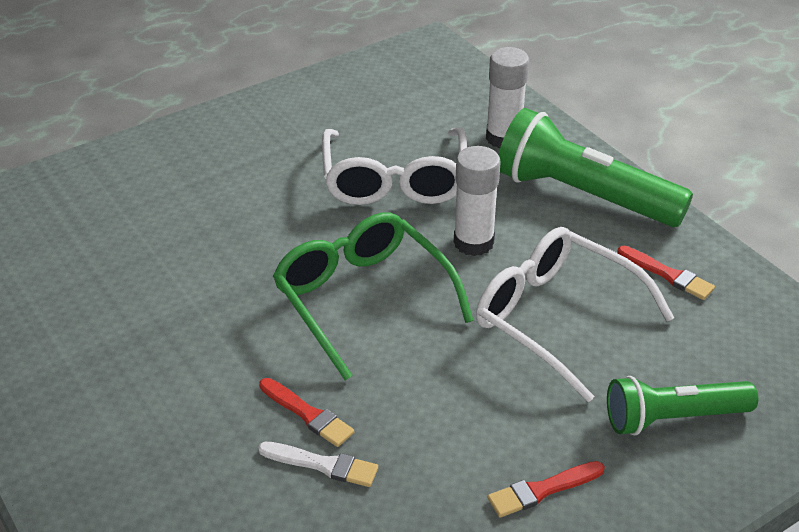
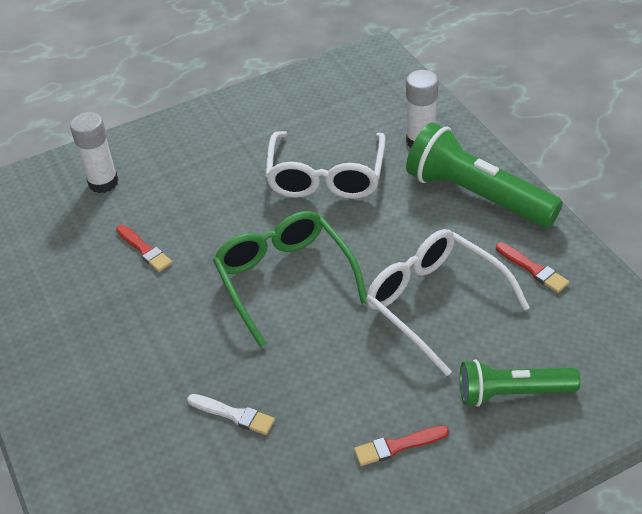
camera: 10 degrees right, 5 degrees up
(308, 414) = (228, 373): red brush -> red brush (144, 250)
(473, 242) = (380, 234): white glue stick -> white glue stick (103, 183)

